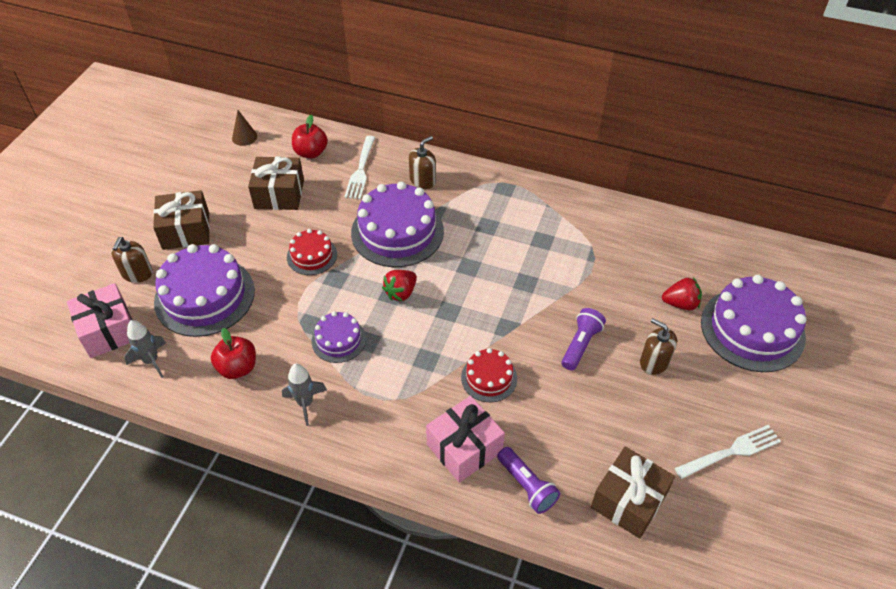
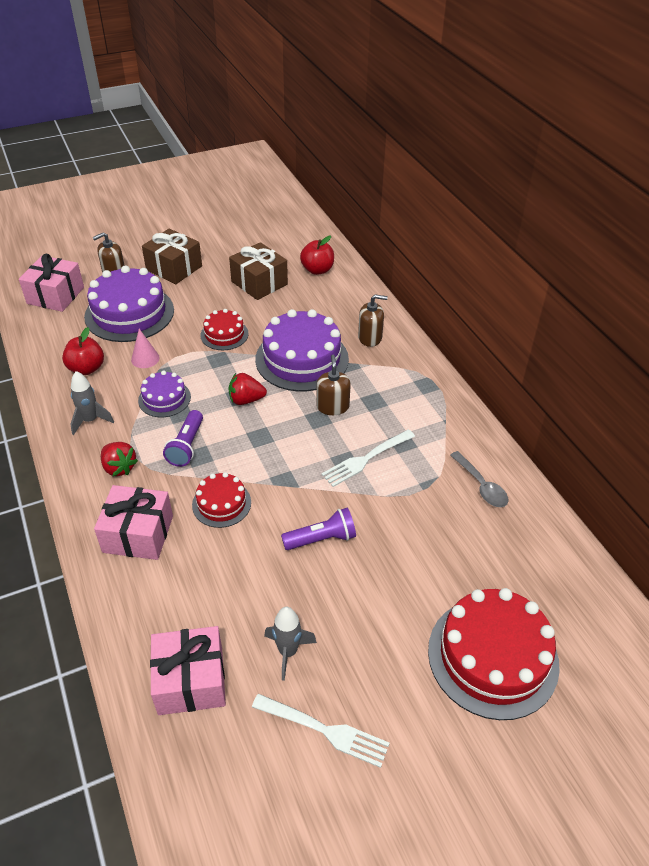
camera: 45 degrees right, 5 degrees down
(151, 361) = (51, 328): grey rocket -> grey rocket (288, 652)
(244, 137) = (288, 234): brown cone -> none
(276, 322) = (145, 358): none -> pink cone
(361, 169) = (335, 302): white fork -> white fork (366, 458)
(527, 486) = (139, 598): purple flashlight -> purple flashlight (186, 446)
(622, 232) = (481, 486): none -> grey spoon
(628, 500) = (190, 681): brown gift -> pink gift
(654, 362) = (362, 603): brown soap dispenser -> brown soap dispenser (332, 406)
(680, 303) = (453, 580): red strawberry -> red strawberry (119, 467)
(752, 329) = (493, 656): purple cake -> red cake

